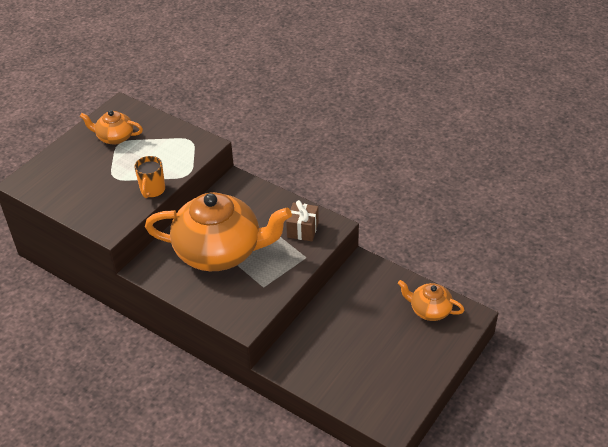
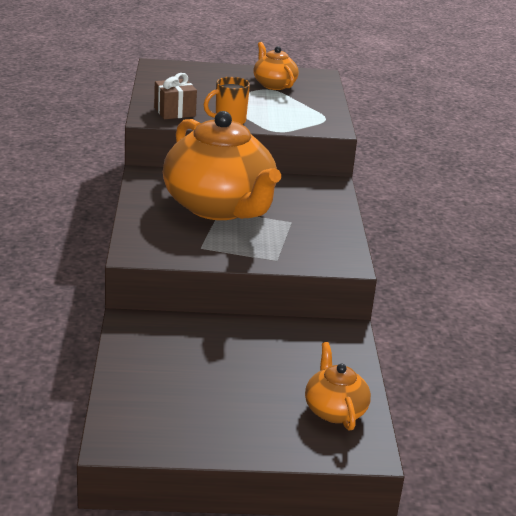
camera: 50 degrees right, 15 degrees down
(303, 230) = (315, 245): brown gift -> brown gift (174, 112)

